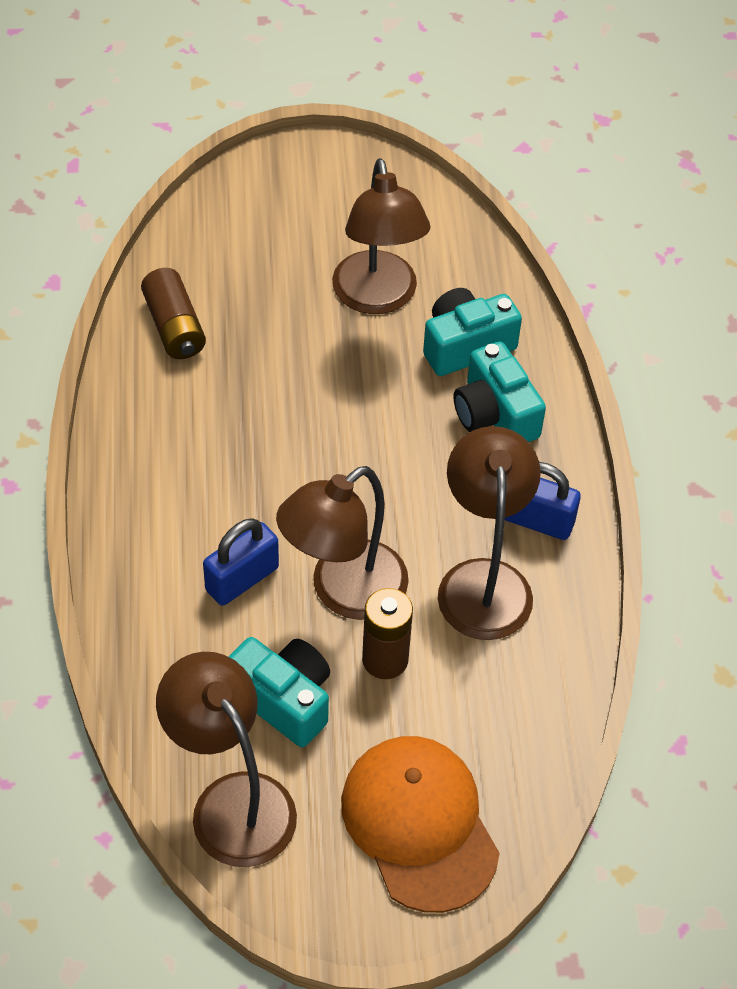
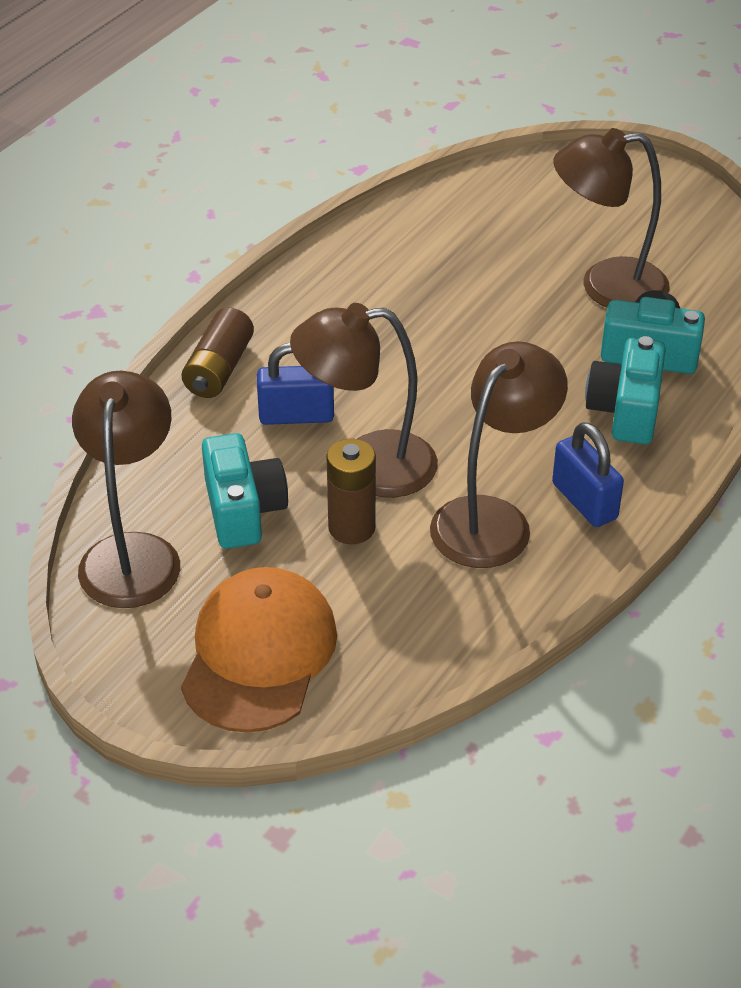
camera: 40 degrees right, 10 degrees down
(174, 327) = (418, 232): brown battery -> brown battery (219, 369)
(377, 298) = (606, 286): brown lamp -> brown lamp turned 60 degrees clockwise

